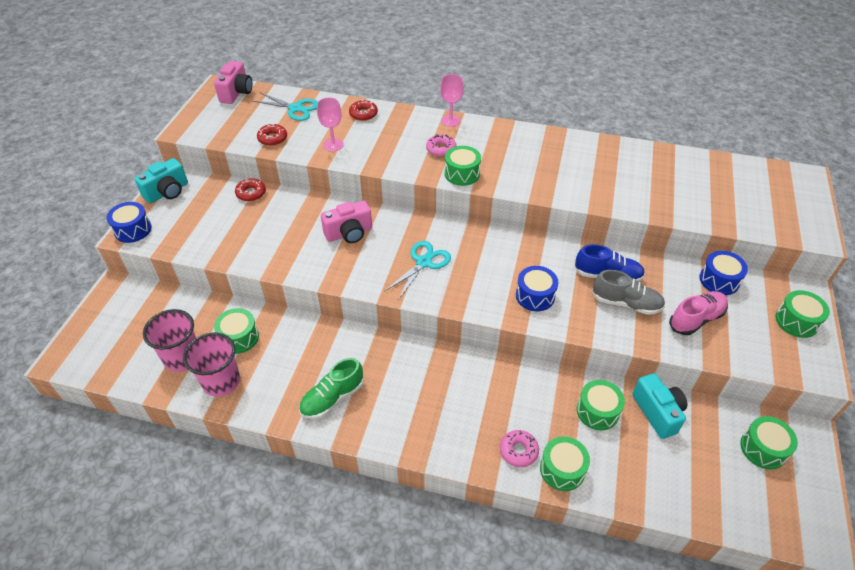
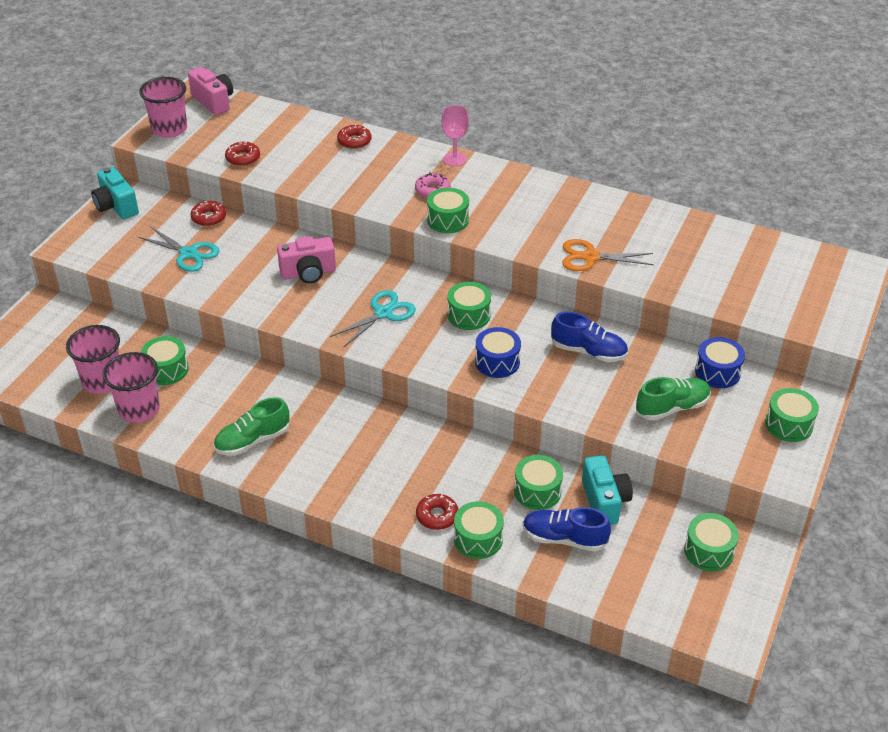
camera: 10 degrees right, 5 degrees down
(133, 230) = (72, 242): blue drum -> none
(167, 192) = (116, 206): turquoise camera -> turquoise camera turned 90 degrees clockwise
(203, 120) = (169, 129): none -> pink cup
(237, 93) = (214, 102): pink camera -> pink camera turned 60 degrees counterclockwise
(295, 108) = (277, 127): turquoise scissors -> turquoise scissors (188, 254)
(333, 145) = (310, 172): pink goblet -> none
(497, 255) = (468, 315): none -> green drum
(518, 451) = (437, 516): pink donut -> red donut
(591, 193) = (590, 257): none -> orange scissors
(626, 303) = (598, 382): grey shoe -> none
(637, 456) = (564, 538): none -> blue shoe
(696, 319) = (672, 408): pink shoe -> green shoe

